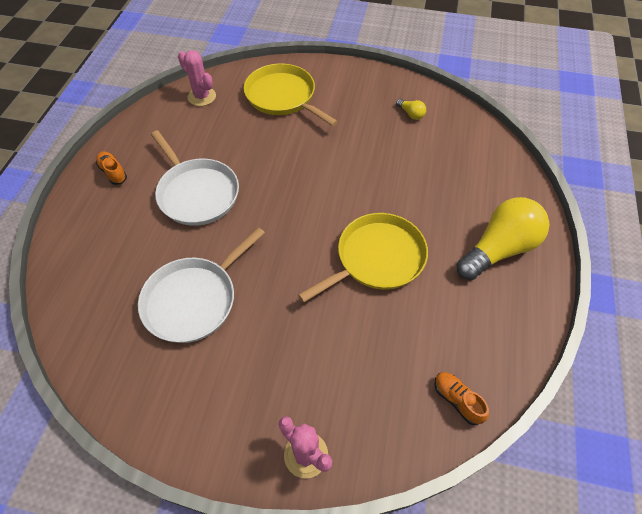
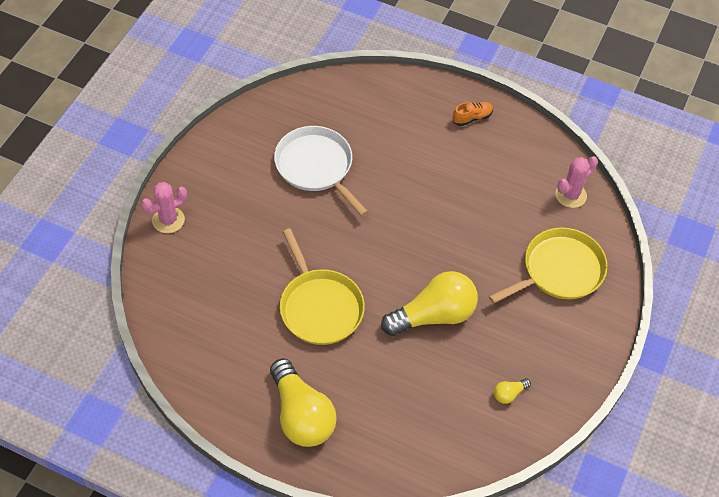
camera: 100 degrees right, 0 degrees up
(197, 193) = (432, 178): white pan -> none
(355, 169) = (433, 315): none -> yellow light bulb
(457, 400) = (172, 328): orange shoe -> none

